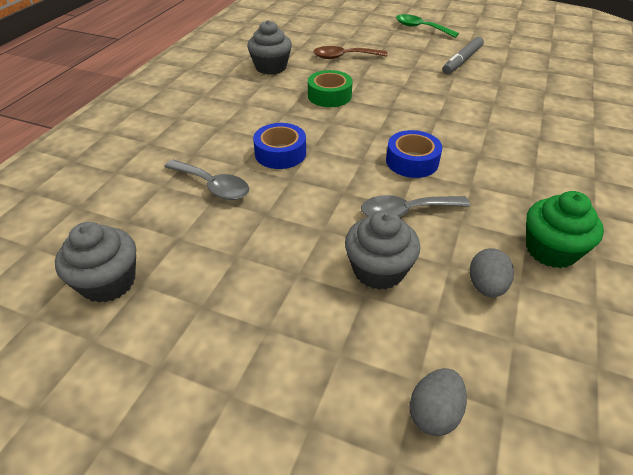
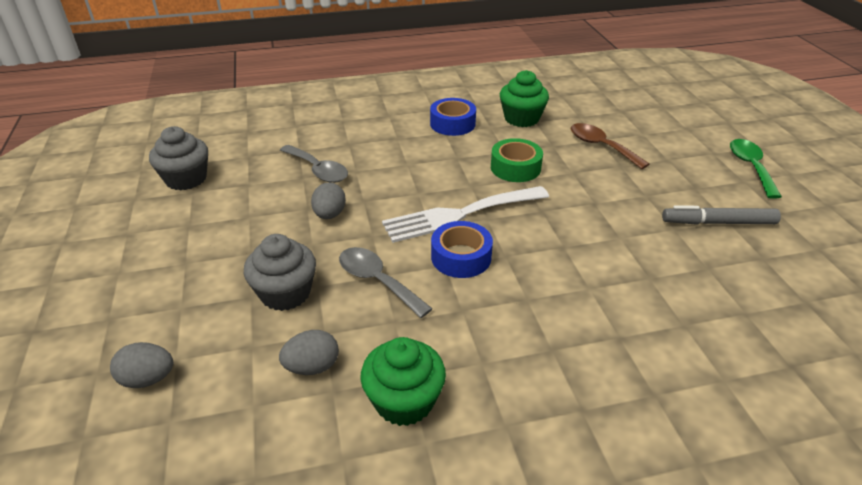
camera: 55 degrees right, 5 degrees down
(213, 186) = (318, 170): grey spoon -> grey spoon turned 45 degrees counterclockwise
(271, 67) = (521, 118): grey cupcake -> green cupcake
(280, 153) = (393, 181): blue tape -> blue tape (452, 124)
(290, 204) = (329, 215): none -> grey egg
(360, 141) = (459, 215): none -> white fork

